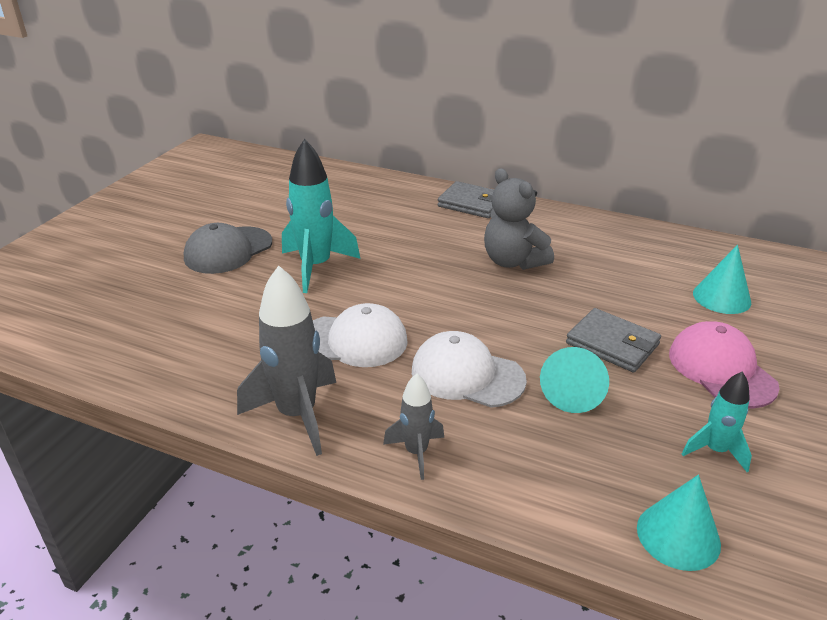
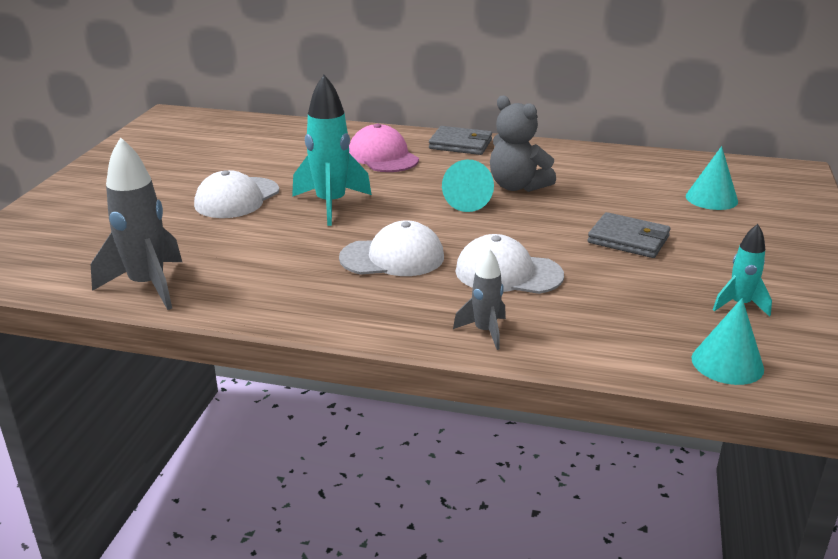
camera: 10 degrees left, 5 degrees down
(228, 250) = (237, 198): grey cap -> white cap
(297, 415) = (364, 316): grey rocket -> grey rocket (148, 286)
(572, 392) = (606, 277): turquoise cone -> turquoise cone (468, 201)
(721, 369) = (727, 249): pink cap -> pink cap (383, 156)

